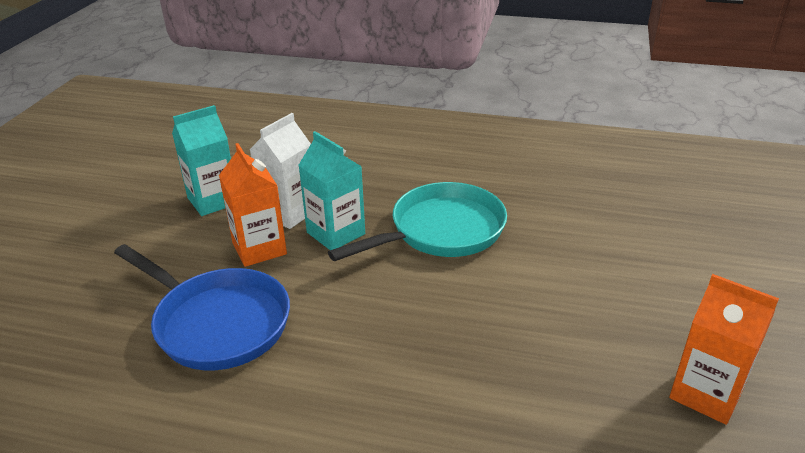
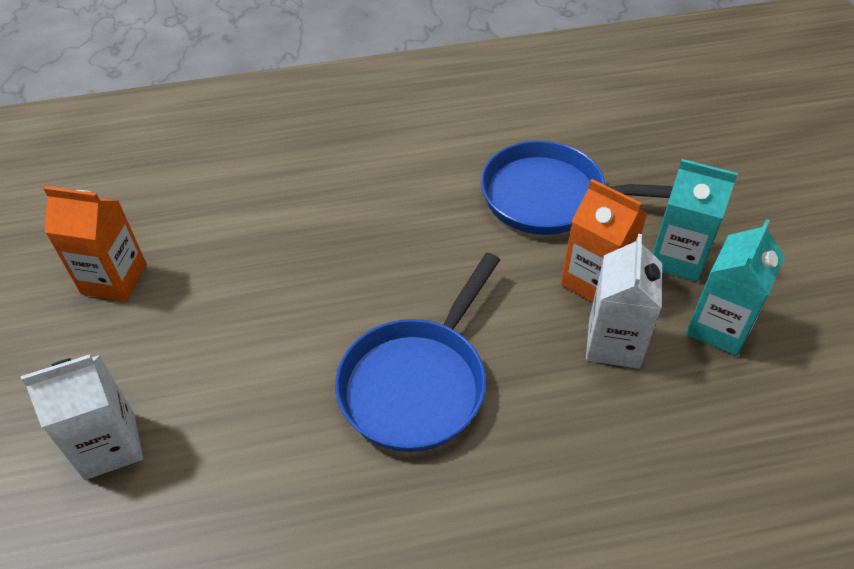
camera: 155 degrees right, 15 degrees up
(336, 233) = (534, 332): turquoise carton -> turquoise carton (678, 258)
(441, 231) = (417, 383): turquoise pan -> blue pan
(685, 260) = (110, 446): none -> white carton

